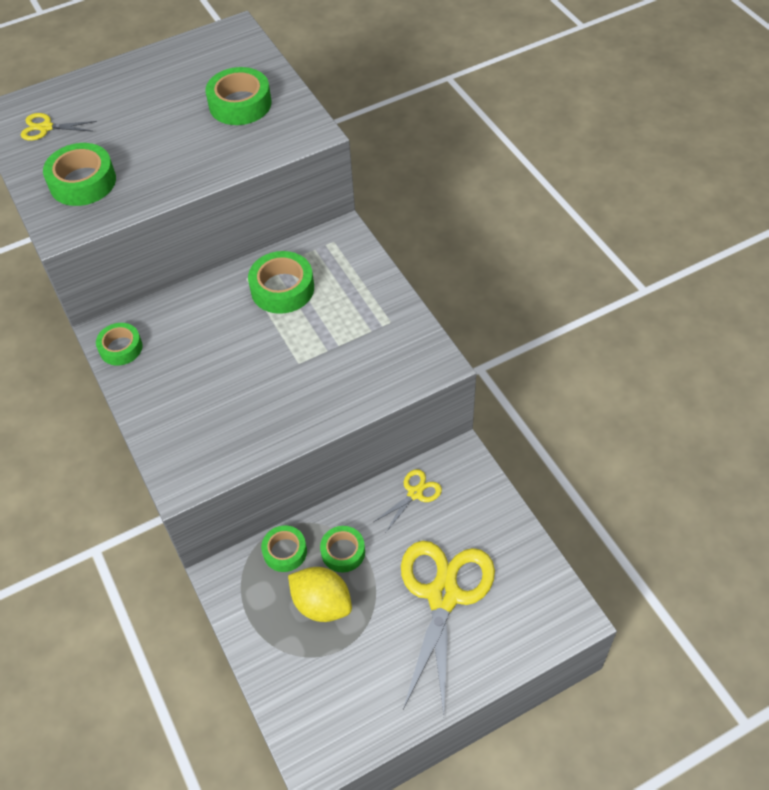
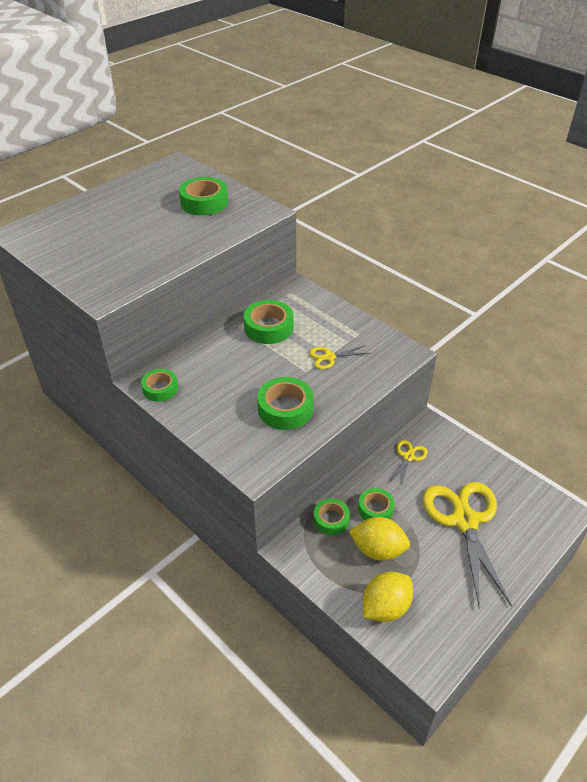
camera: 20 degrees left, 10 degrees down
(46, 128) = (57, 237): yellow scissors -> yellow scissors (329, 357)
(83, 182) = (105, 265): green tape -> green tape (285, 409)
(298, 676) = (385, 607): none -> yellow lemon

